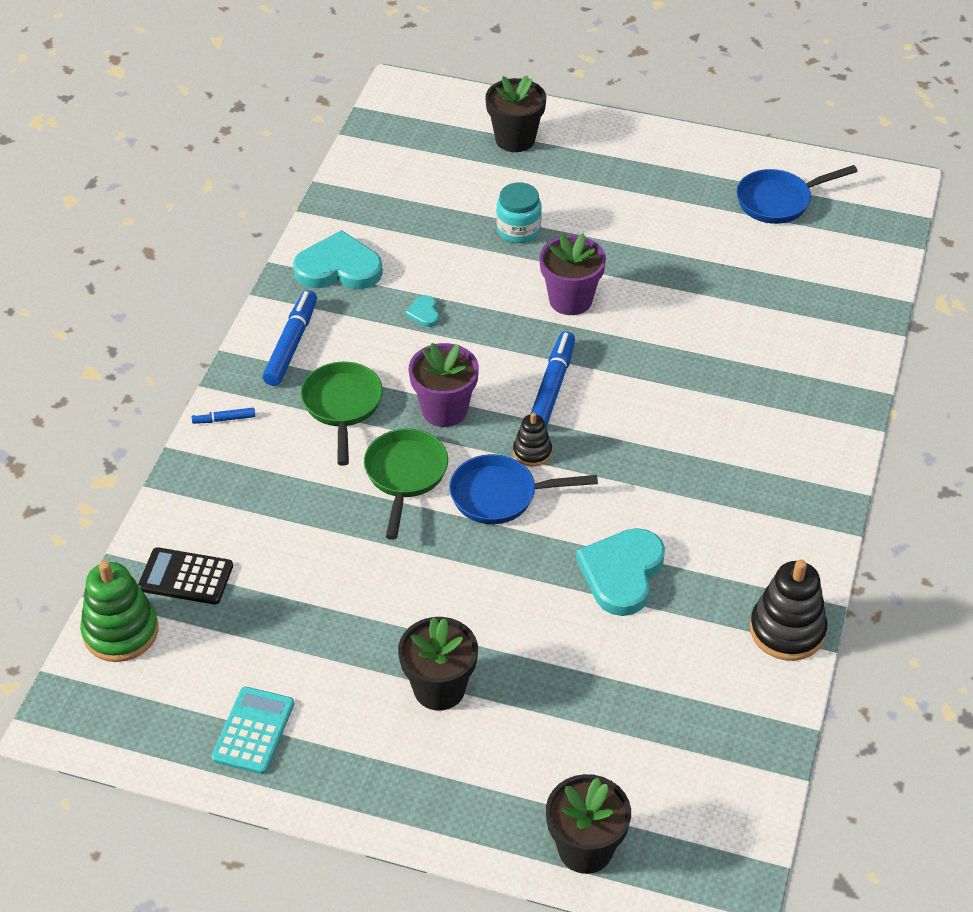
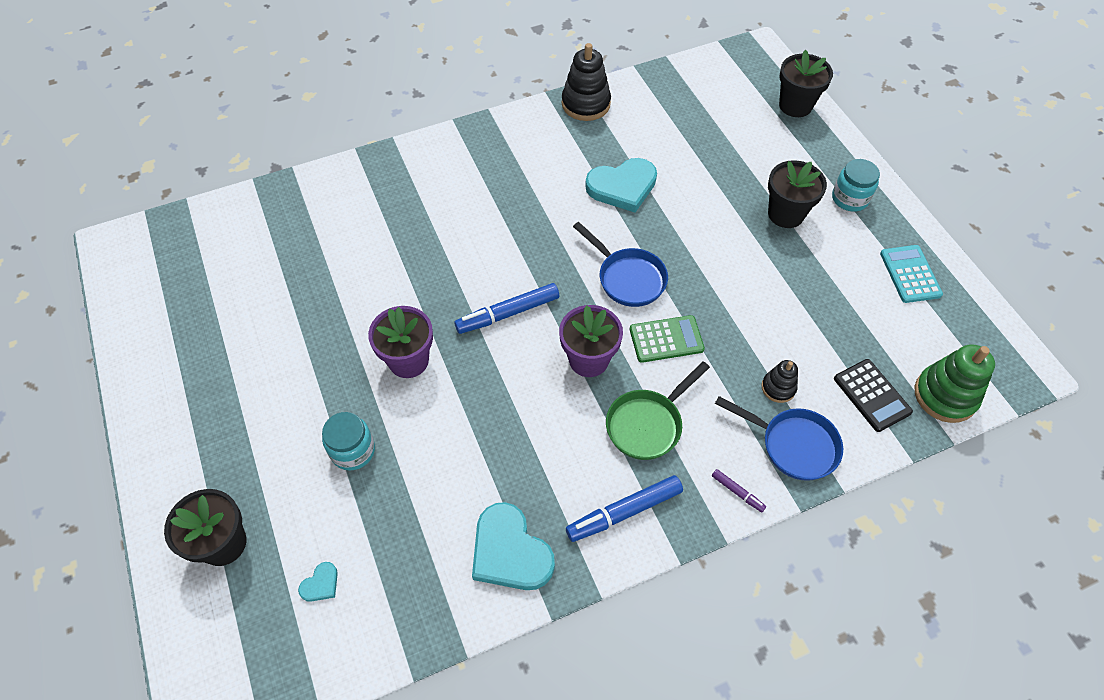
camera: 130 degrees left, 10 degrees up
(224, 419) = (737, 492): blue marker -> purple marker
(253, 731) = (910, 274): turquoise calculator -> turquoise calculator turned 105 degrees clockwise
(396, 769) = (850, 198): none -> turquoise jar
(405, 476) = (666, 339): green pan -> green calculator
(424, 313) = (506, 445): turquoise heart -> turquoise heart (321, 584)
(532, 452) = (576, 286): black stacking toy -> black stacking toy (778, 388)
(778, 201) = (185, 302): blue pan -> blue pan (793, 445)

